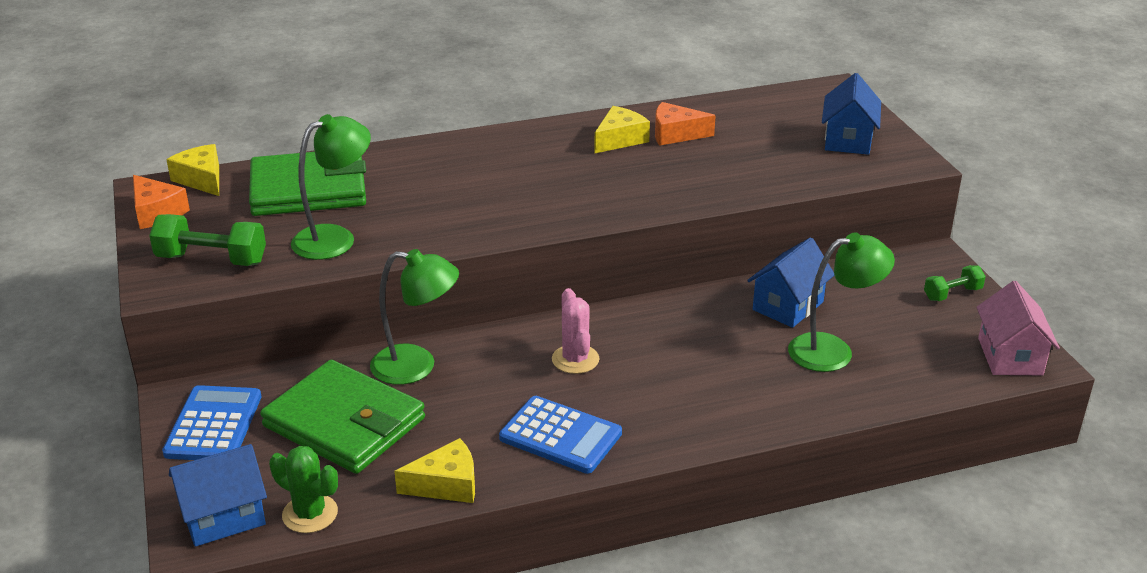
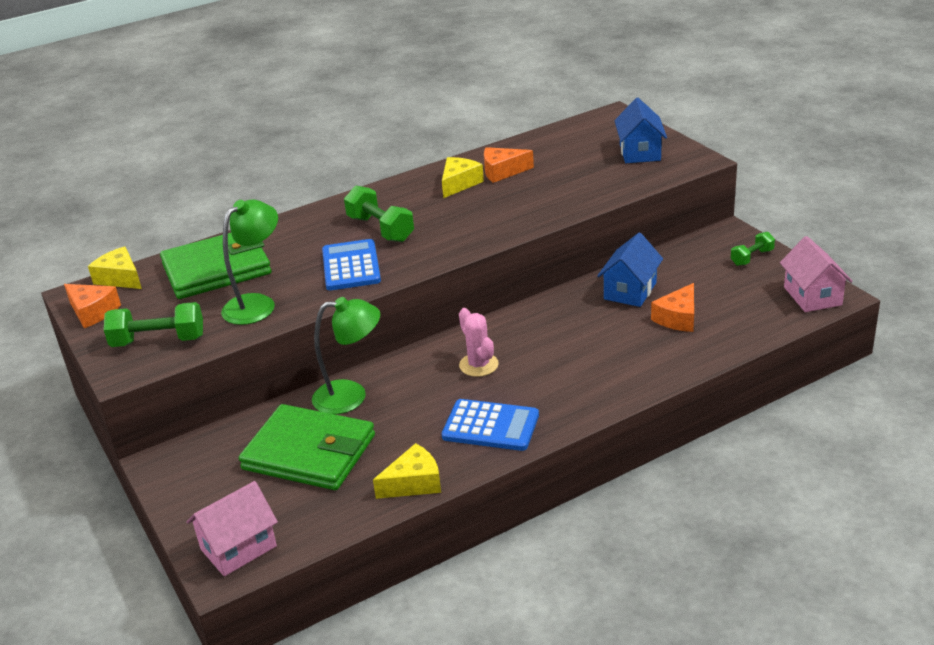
camera: 10 degrees left, 0 degrees up
(213, 425) = (199, 477): blue calculator -> blue calculator (351, 266)
(223, 517) = (238, 548): blue house -> pink house
(310, 514) = (310, 530): green cactus -> none
(508, 177) = (380, 229): none -> green dumbbell
(833, 350) = (678, 318): green lamp -> orange cheese

